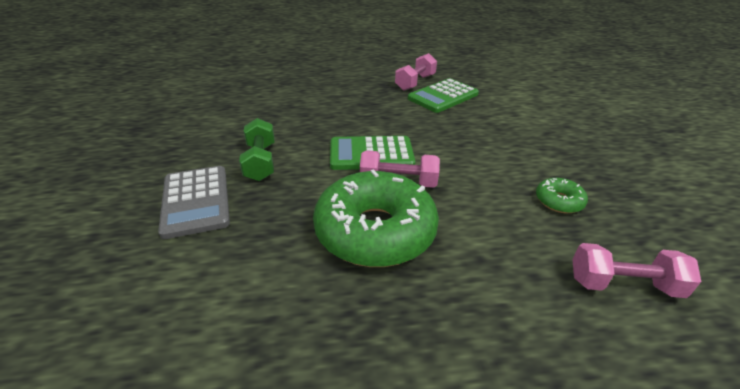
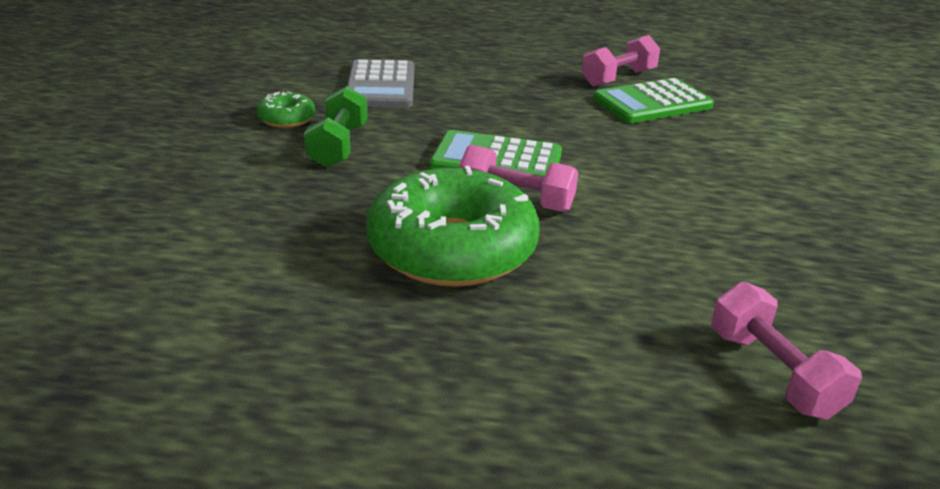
camera: 15 degrees right, 5 degrees down
(196, 201) = (238, 176): grey calculator -> grey calculator (380, 86)
(559, 201) = (746, 263): green donut -> green donut (286, 119)
(623, 285) = (773, 373): pink dumbbell -> pink dumbbell turned 45 degrees clockwise

